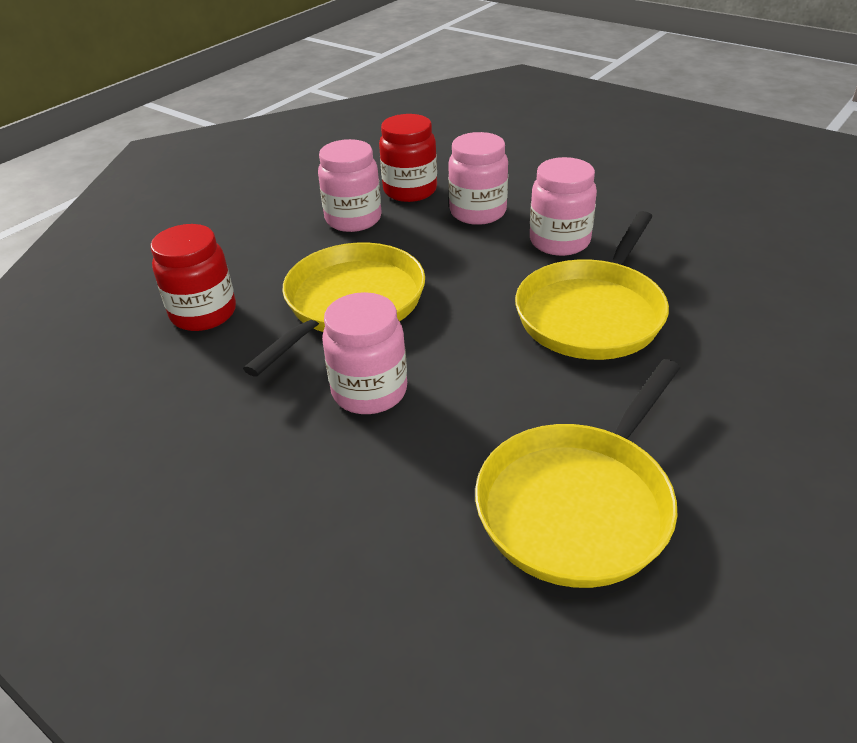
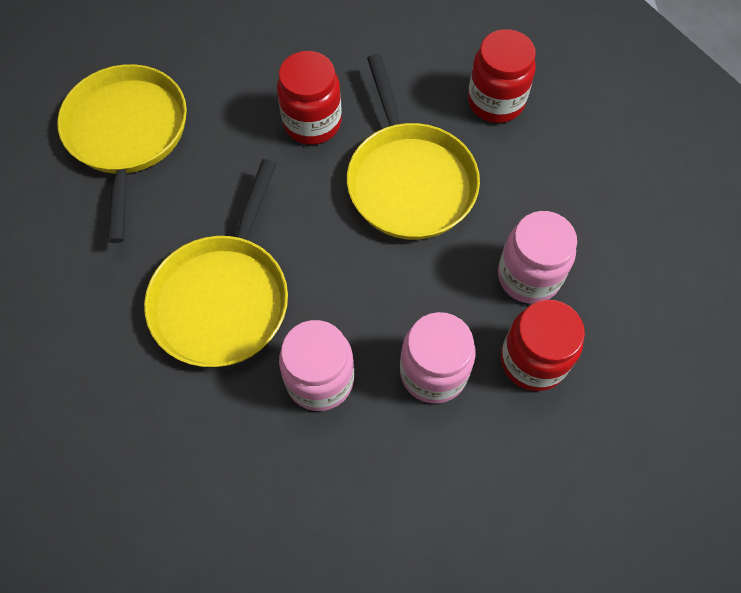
camera: 135 degrees right, 25 degrees up
(369, 391) = (312, 123): pink jar -> red jar
(592, 314) = (223, 298): yellow pan -> yellow pan turned 150 degrees counterclockwise

